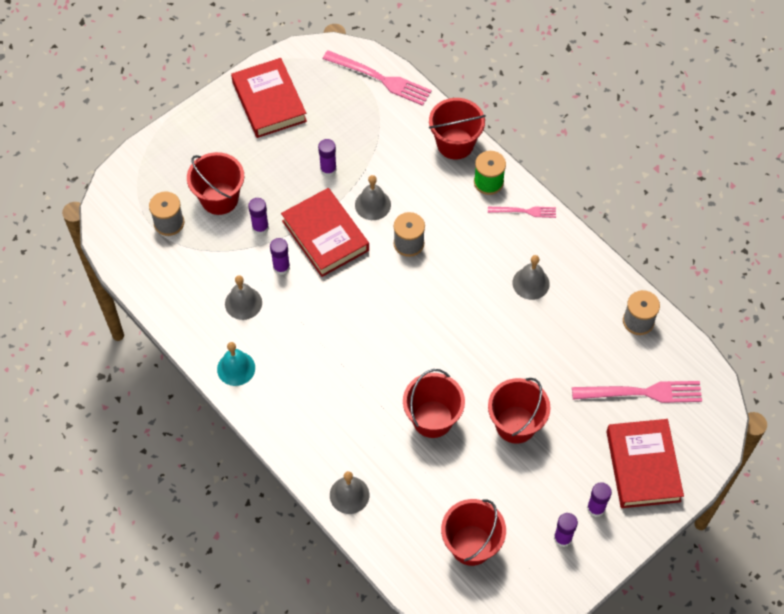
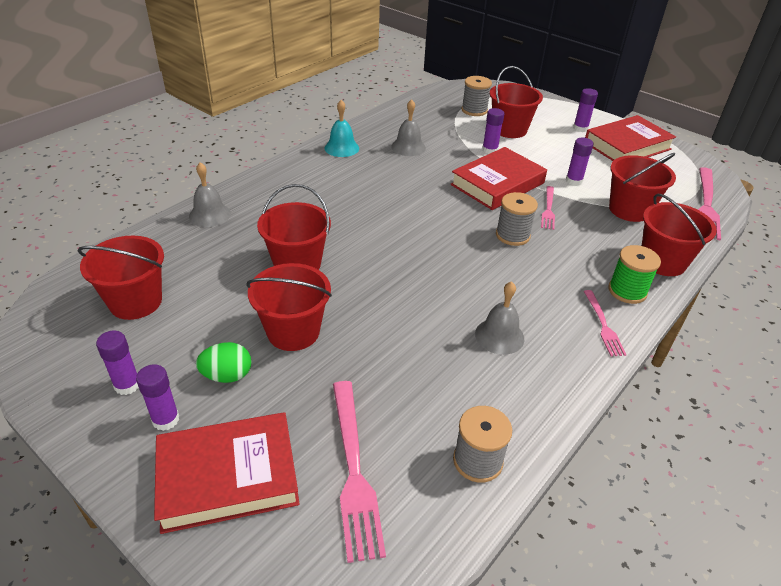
camera: 80 degrees right, 20 degrees down
(281, 267) = (452, 163): purple glue stick -> purple glue stick (580, 128)
(372, 204) = (548, 209): grey bell -> pink fork
(380, 141) = (629, 210): none -> red bucket
(558, 470) = (227, 375): none -> green egg

